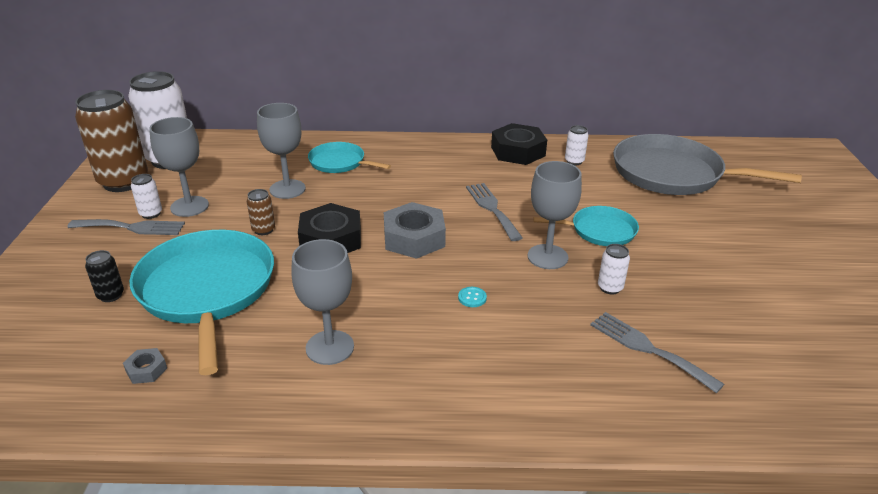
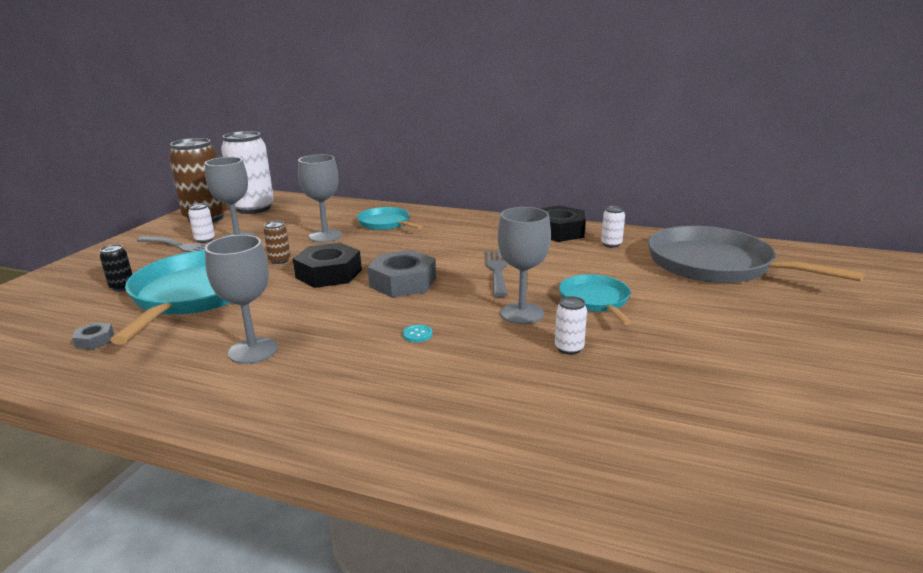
camera: 20 degrees right, 10 degrees down
(599, 231) = (595, 300): turquoise pan -> turquoise pan turned 120 degrees counterclockwise
(648, 349) = (571, 409): grey fork -> none

